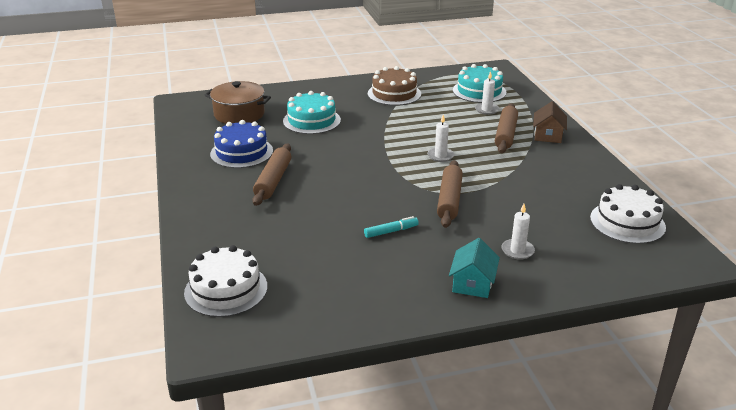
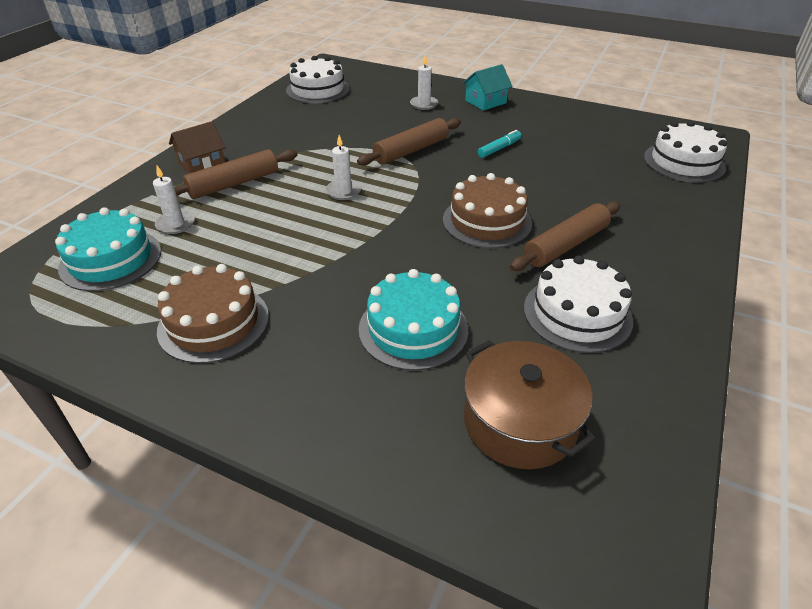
camera: 140 degrees left, 10 degrees up
(241, 152) = (577, 313): blue cake -> white cake
(333, 175) = (487, 221): none -> brown cake
(391, 231) = (499, 149): turquoise marker -> turquoise marker turned 120 degrees clockwise

